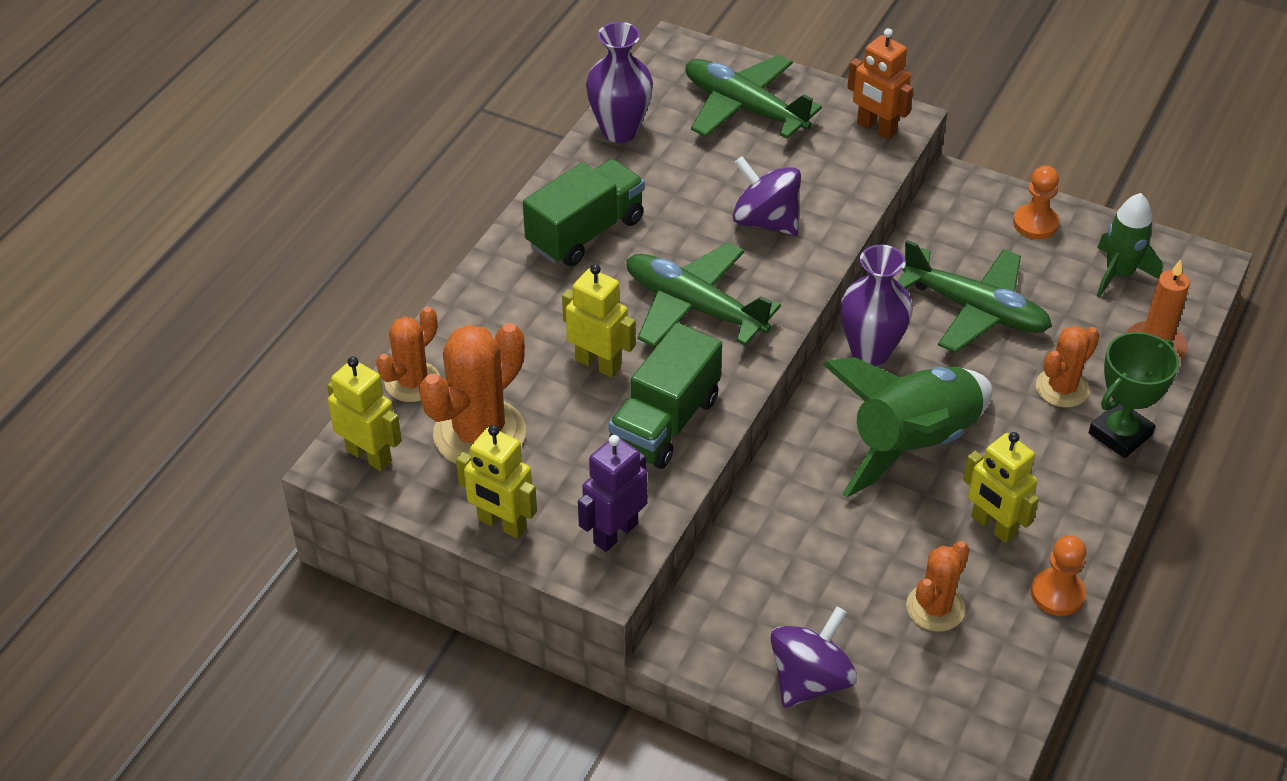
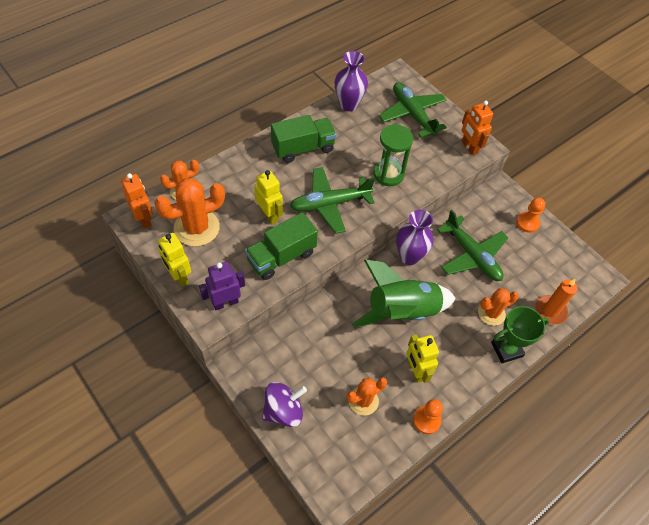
camera: 20 degrees right, 10 degrees up
(369, 455) = (144, 219): yellow robot -> orange robot
(693, 307) = (329, 204): green plane -> green plane turned 75 degrees counterclockwise
(765, 221) = (388, 174): purple spinning top -> green hourglass
(1119, 274) = (554, 265): green rocket -> none

